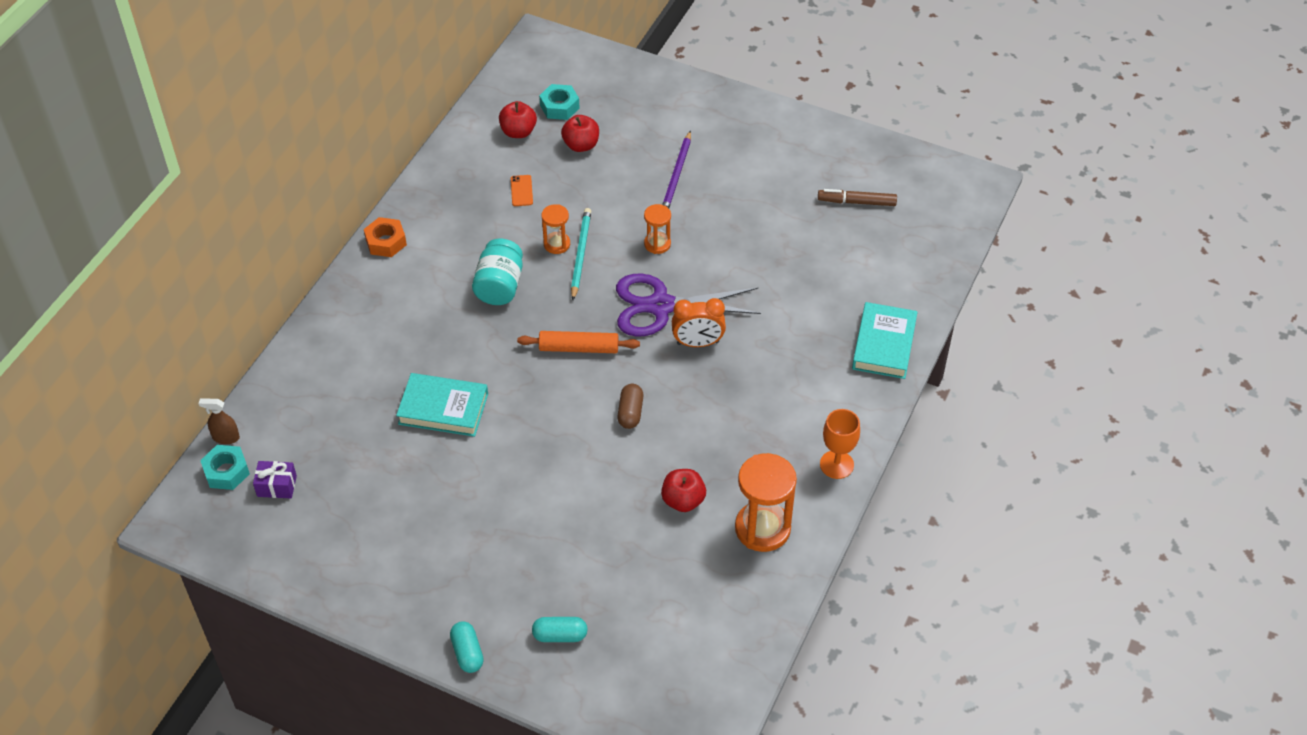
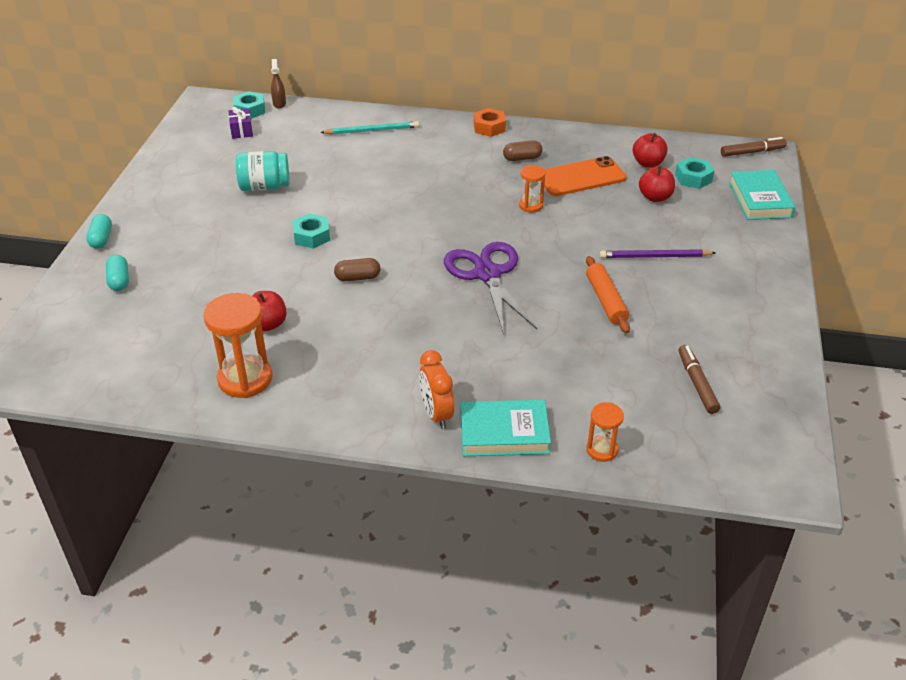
camera: 75 degrees right, 10 degrees down
(443, 409) = (332, 184): turquoise book -> turquoise book (760, 199)
(464, 229) = (522, 158): none -> brown capsule
(467, 653) = (101, 239): turquoise capsule -> turquoise capsule turned 60 degrees counterclockwise
(499, 286) = (469, 186): turquoise jar -> turquoise jar (264, 186)
(521, 191) = (581, 177): orange phone -> orange phone, size x2.30
(532, 49) = (752, 152): none -> brown marker
(541, 442) = (311, 236): none -> turquoise nut
(579, 348) = (419, 237): orange rolling pin -> orange rolling pin (606, 300)
(580, 254) = (526, 220): turquoise pencil -> turquoise pencil (372, 130)
(657, 244) = (561, 259): orange hourglass -> orange hourglass (602, 450)
(698, 343) = (452, 303): orange clock -> orange clock (436, 414)
(836, 464) = (333, 419): orange goblet -> none

